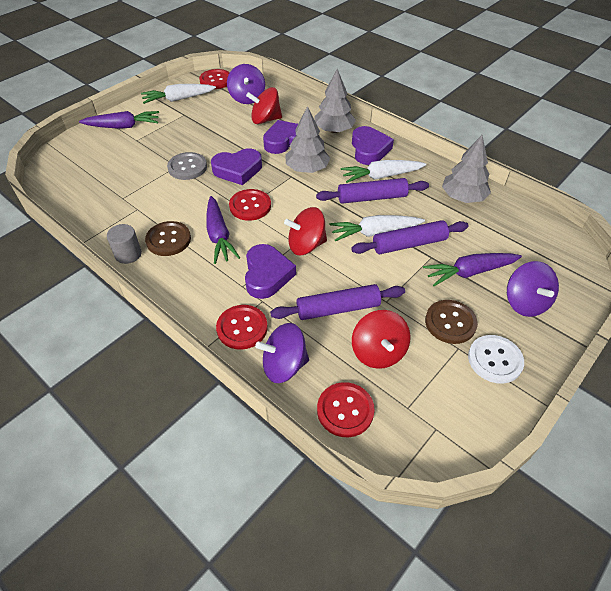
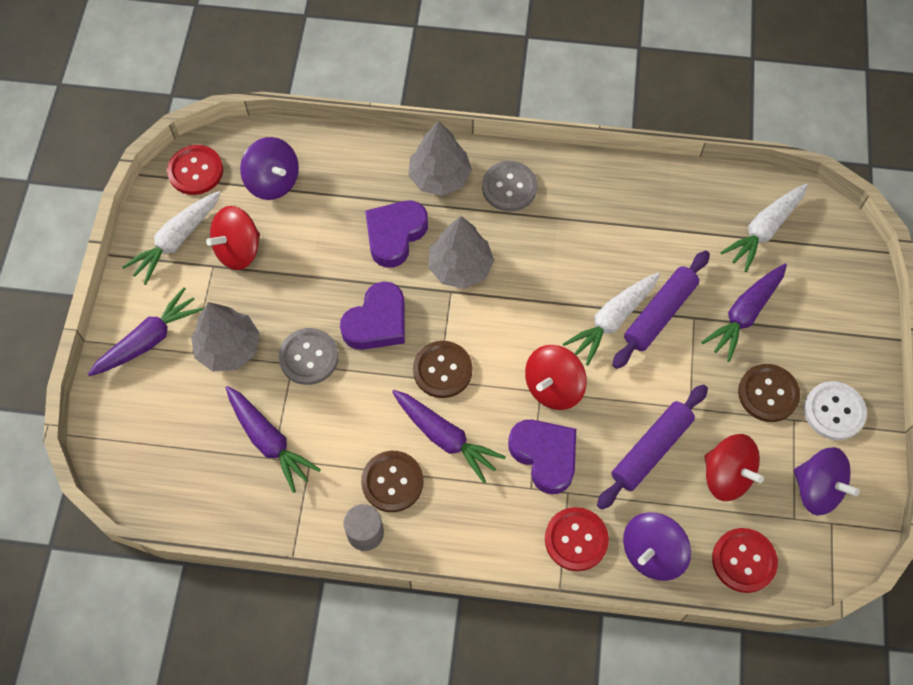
camera: 35 degrees left, 15 degrees up
(129, 190) = (269, 441): none -> purple carrot
(250, 206) = (442, 370): red button -> brown button
(265, 120) = (335, 210): red spinning top -> red spinning top (238, 250)
(369, 149) = (509, 187): purple heart -> grey button
(372, 197) = (570, 268): purple rolling pin -> none
(381, 176) = (556, 226): white carrot -> white carrot (764, 230)
(463, 197) = (668, 205): grey tree -> grey tree (228, 348)
(525, 302) = (819, 320): purple spinning top -> purple spinning top (817, 489)

